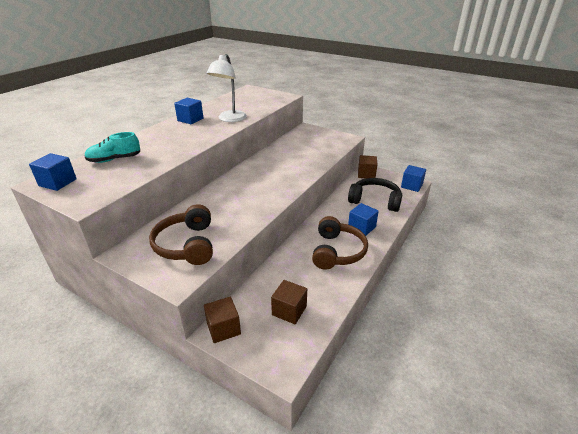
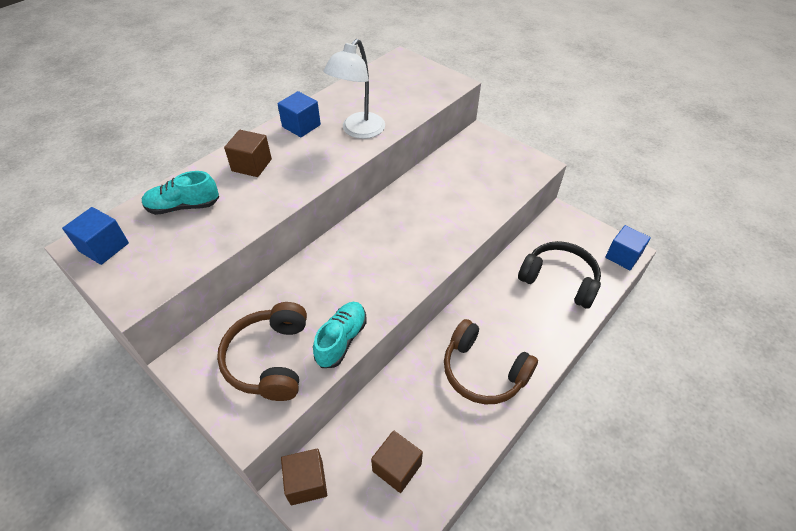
camera: 10 degrees right, 15 degrees up
(237, 229) = (341, 340): none -> turquoise shoe
(337, 251) = (483, 371): brown headphones -> brown headphones turned 105 degrees clockwise
(361, 227) = (528, 330): blue cube -> none
(366, 174) = (557, 223): brown cube -> brown cube (252, 165)

